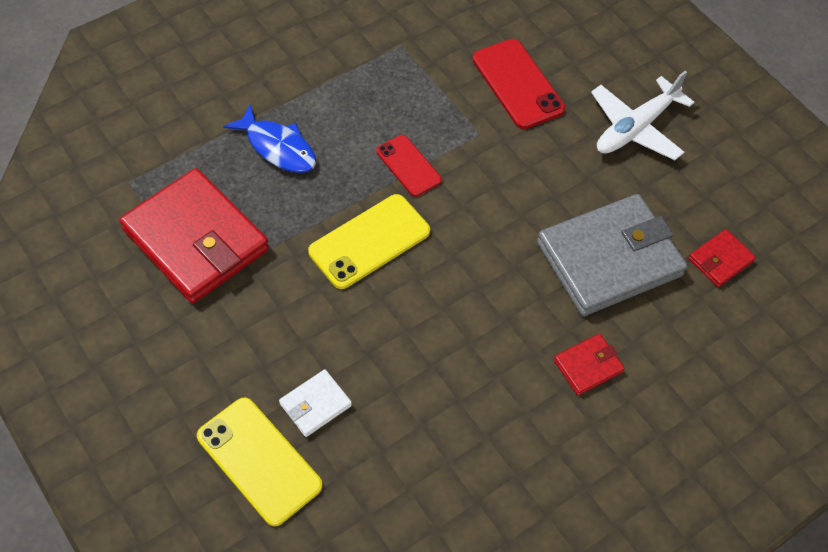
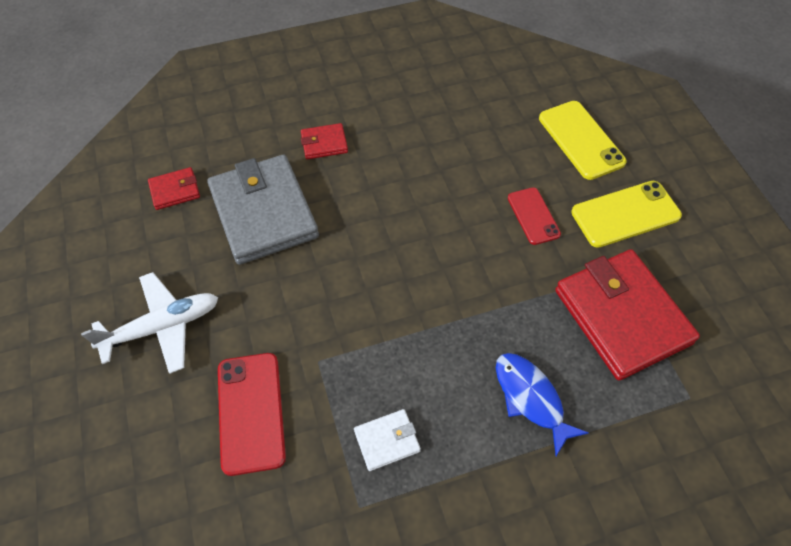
camera: 160 degrees left, 0 degrees up
(315, 405) = (534, 164): white wallet -> white wallet (387, 441)
(369, 241) = (462, 276): yellow phone -> yellow phone (625, 214)
(408, 166) = (403, 342): red phone -> red phone (533, 216)
(609, 259) = (263, 213): grey wallet -> grey wallet turned 75 degrees clockwise

